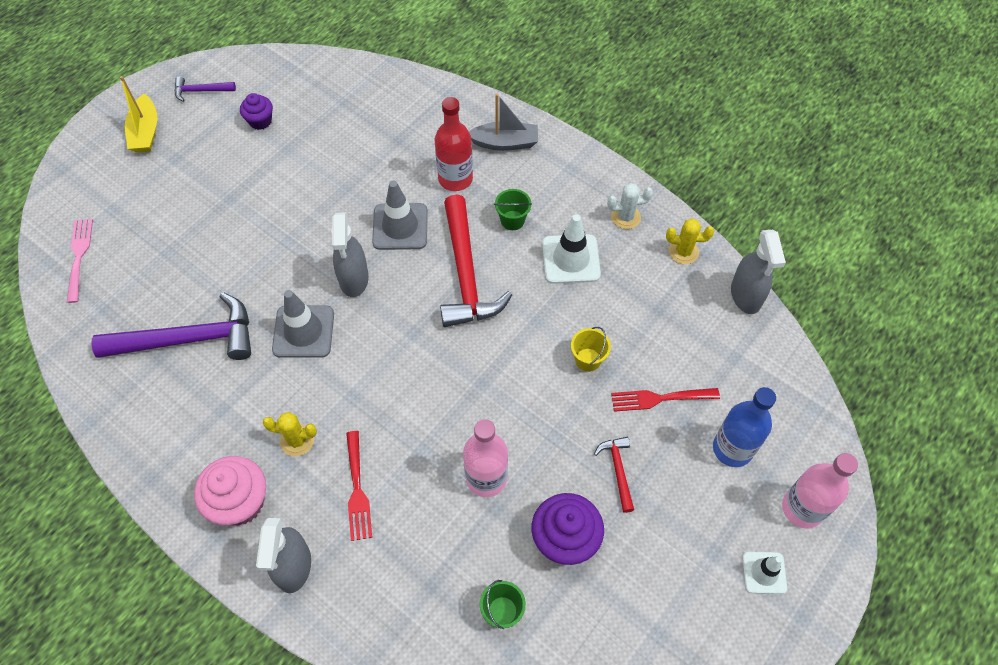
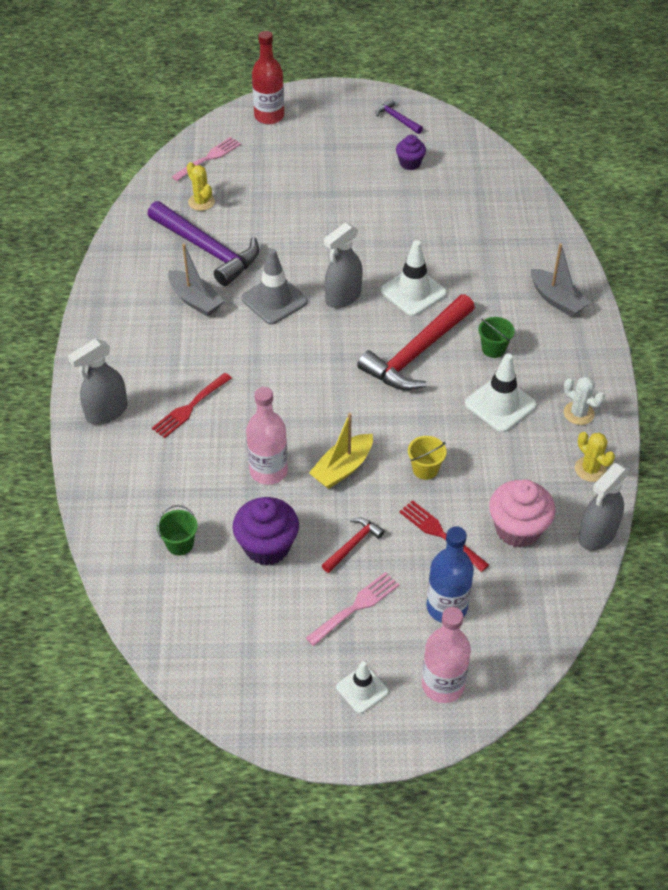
camera: 50 degrees right, 10 degrees down
(145, 132) = (332, 118): yellow boat -> yellow boat (342, 468)
(237, 393) = (195, 300): none -> grey boat
(240, 502) = (123, 355): pink cupcake -> pink cupcake (518, 529)
(297, 440) = (193, 353): yellow cactus -> yellow cactus (201, 202)
(400, 227) = (413, 292): grey traffic cone -> white traffic cone
(455, 179) = (490, 294): red bottle -> red bottle (269, 116)
(681, 516) = (355, 607): none -> pink fork

